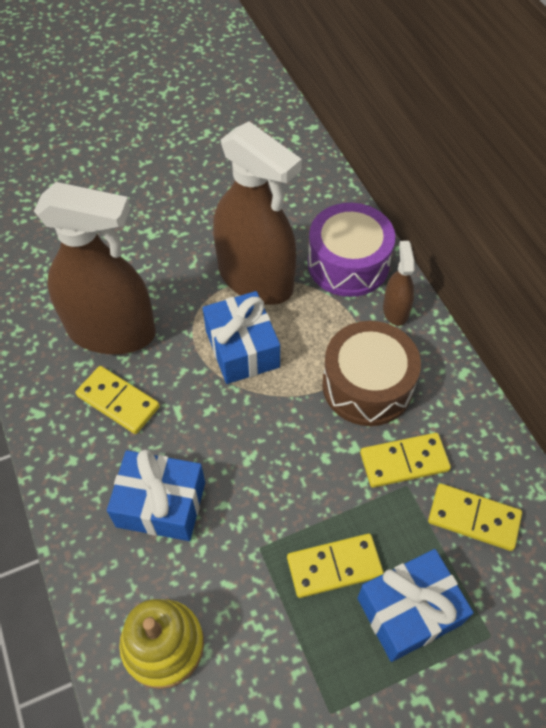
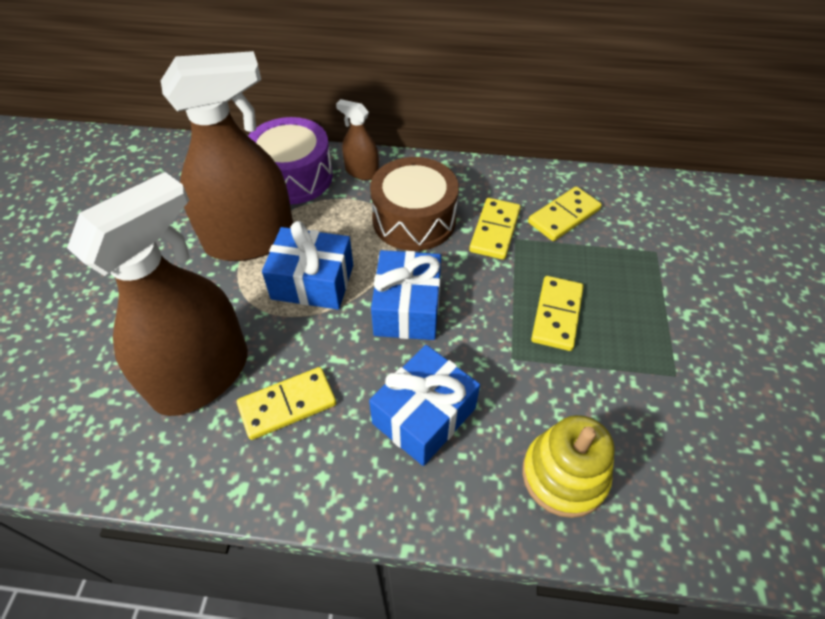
camera: 60 degrees left, 5 degrees down
(409, 611) = (616, 287): blue gift -> blue gift (407, 308)

